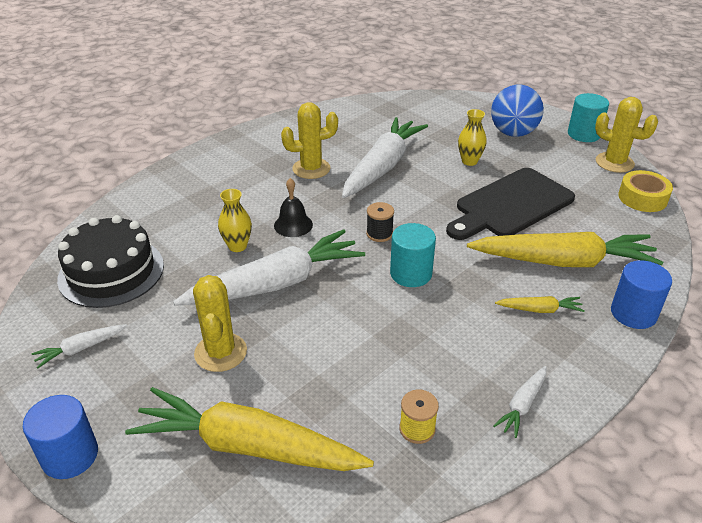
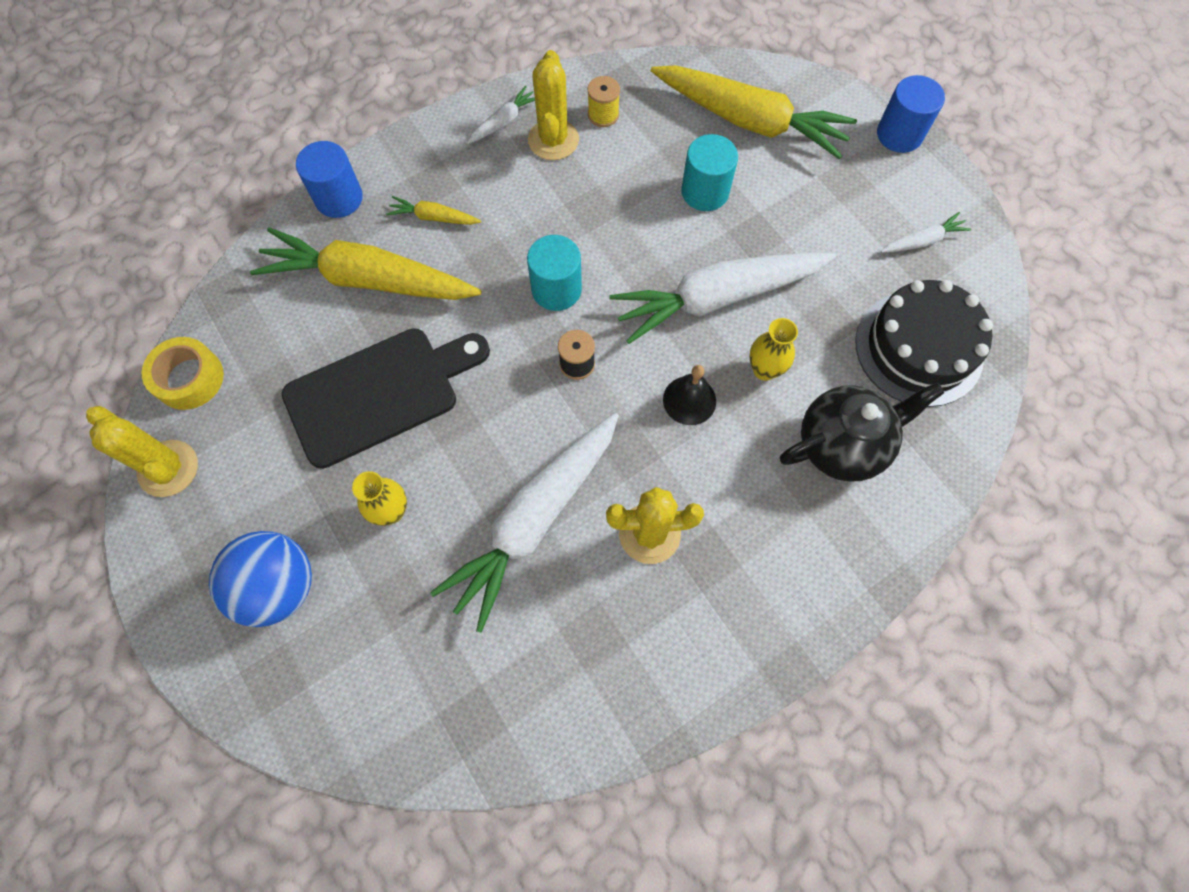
camera: 170 degrees left, 30 degrees up
(184, 216) = (842, 445): none -> black teapot
(220, 352) = (777, 215): yellow cactus -> yellow cactus (553, 140)
(583, 134) = (161, 560): turquoise cylinder -> turquoise cylinder (705, 192)

